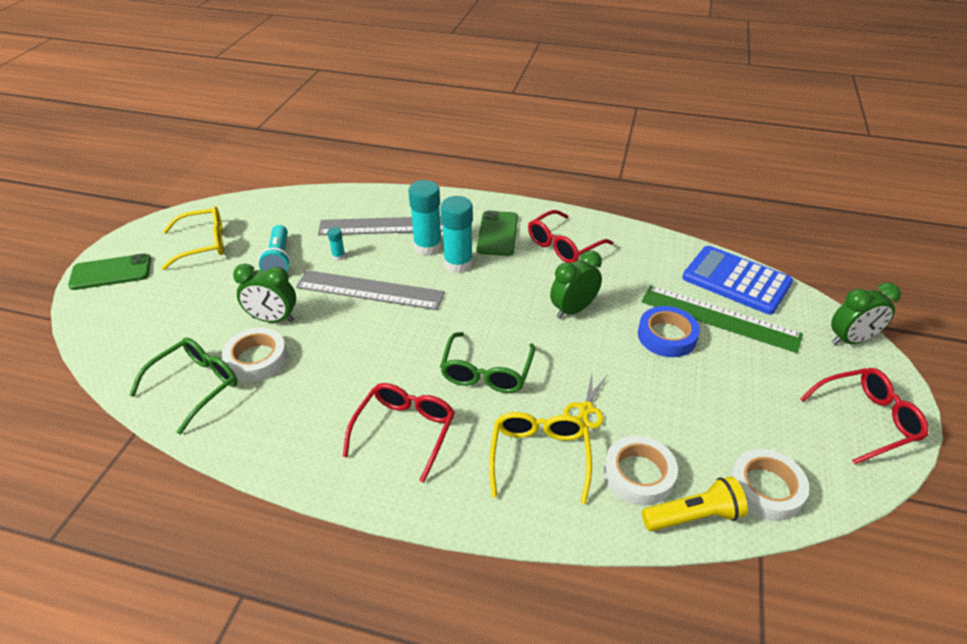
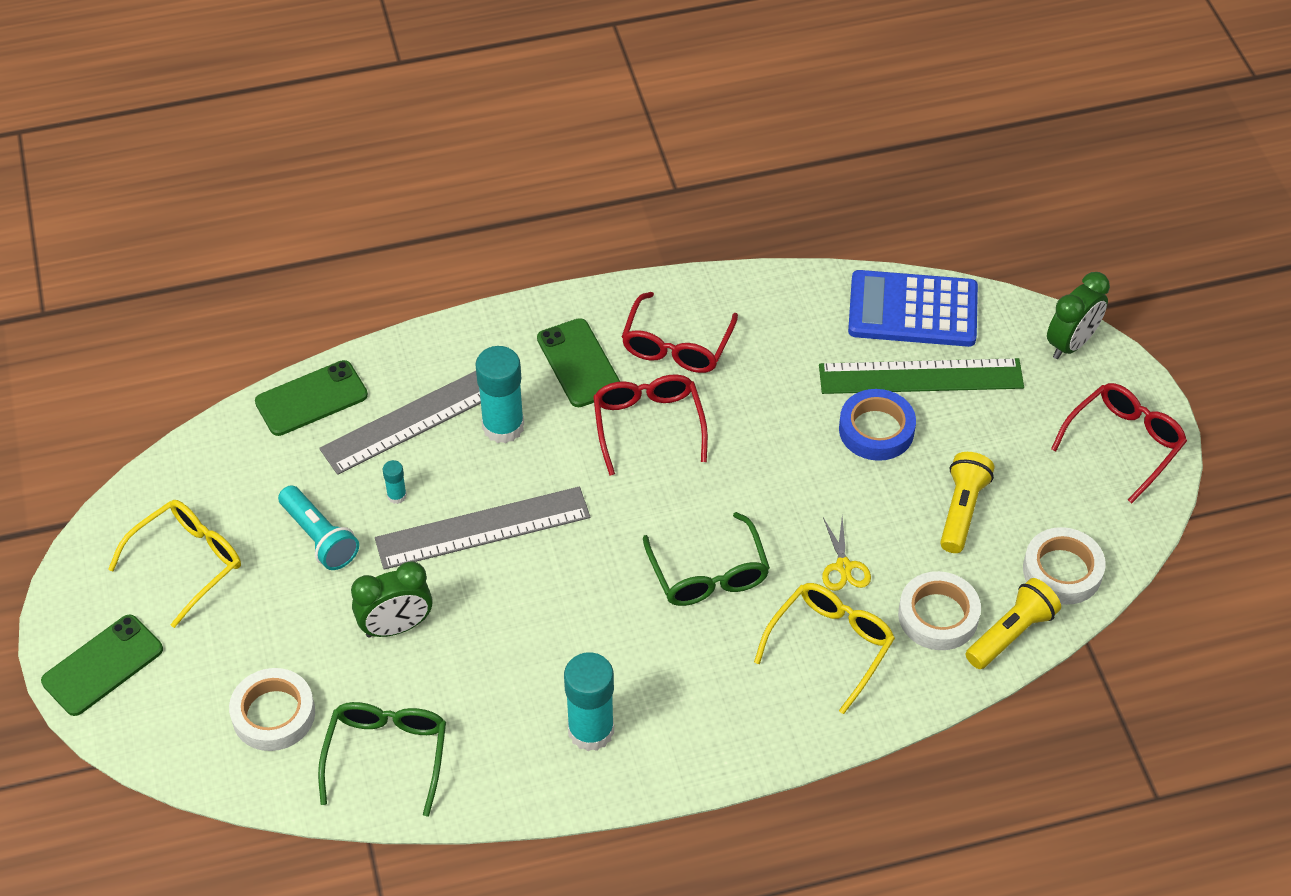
camera: 30 degrees left, 10 degrees up
(256, 359) = (427, 687): white tape -> white tape (273, 714)
(339, 199) = (311, 399): none -> green phone
(405, 431) = (672, 687): red glasses -> red glasses (648, 425)
(458, 263) = (563, 436): turquoise glue stick -> turquoise glue stick (591, 730)
(539, 456) = (830, 645): yellow glasses -> yellow glasses turned 60 degrees clockwise
(573, 310) = (750, 442): green clock -> none
(702, 410) = (961, 510): none -> yellow flashlight

